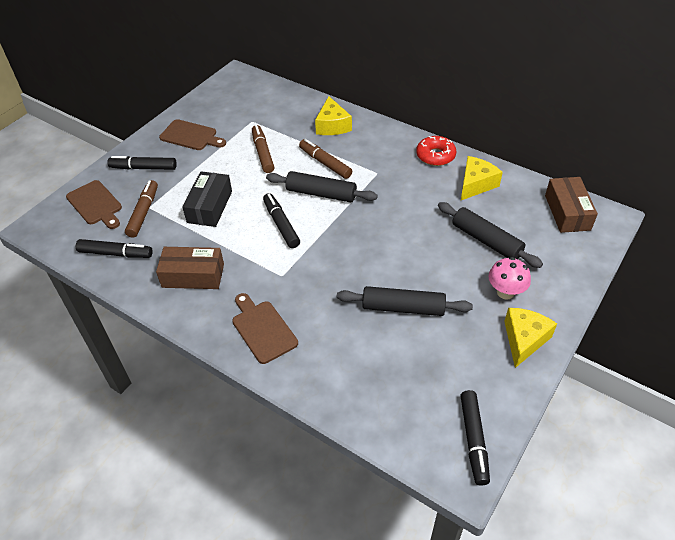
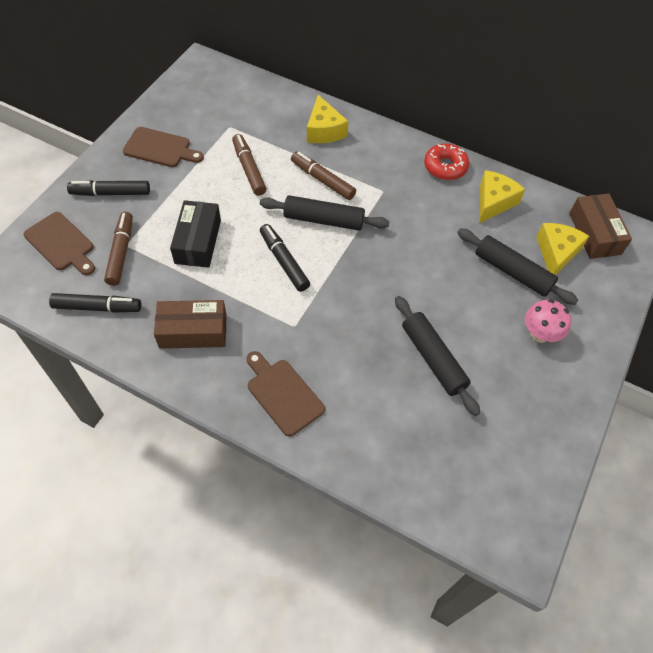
camera: 10 degrees left, 10 degrees up
(403, 308) = (433, 359): black rolling pin -> black rolling pin turned 60 degrees clockwise
(473, 439) = (526, 509): black marker -> none
(524, 340) = (565, 390): yellow cheese -> yellow cheese (556, 253)

